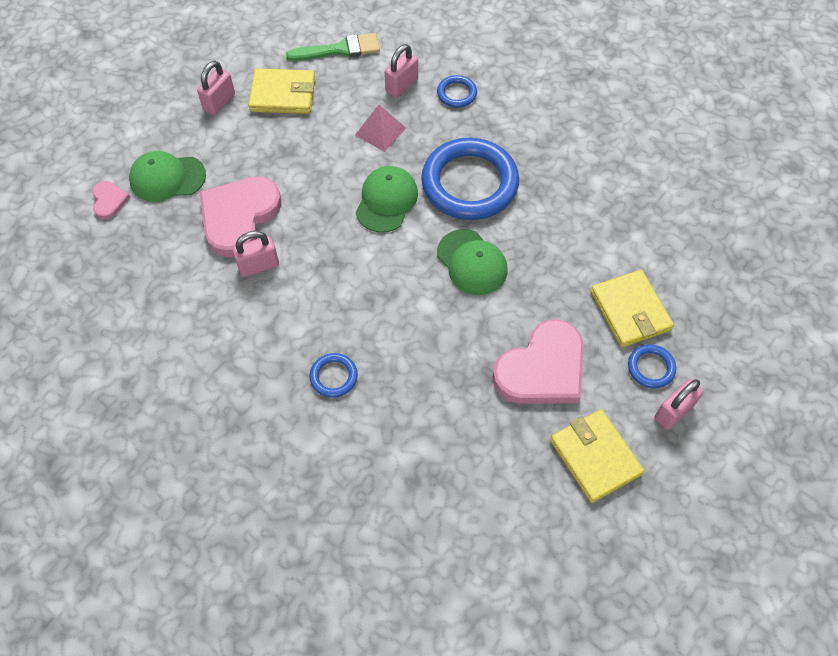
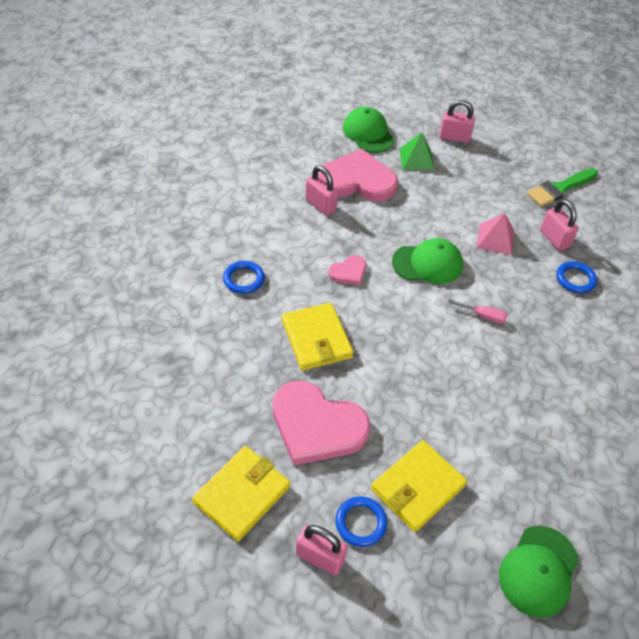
camera: 65 degrees right, 10 degrees down
(109, 201) = (331, 112): pink heart -> pink heart (348, 272)
(234, 149) = (416, 159): none -> green pyramid
(283, 94) = (488, 169): yellow wallet -> yellow wallet (316, 339)
(339, 50) = (559, 188): green brush -> green brush turned 90 degrees clockwise
(401, 85) = (554, 239): pink padlock -> pink padlock turned 45 degrees clockwise
(469, 183) = (483, 316): blue ring -> pink screwdriver
(472, 262) = (400, 341): green cap -> green cap (538, 571)

